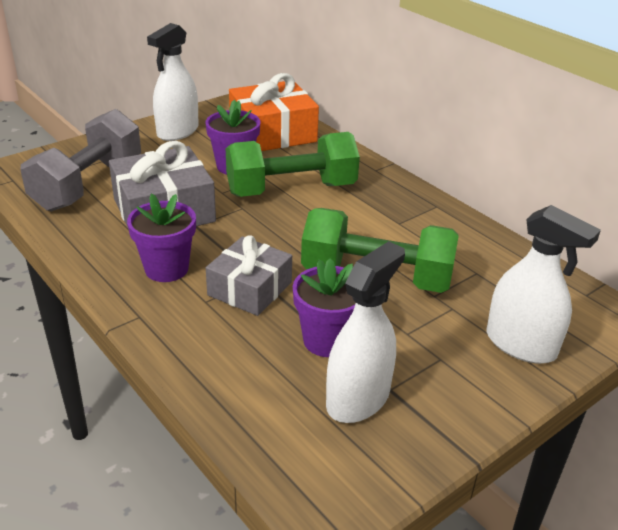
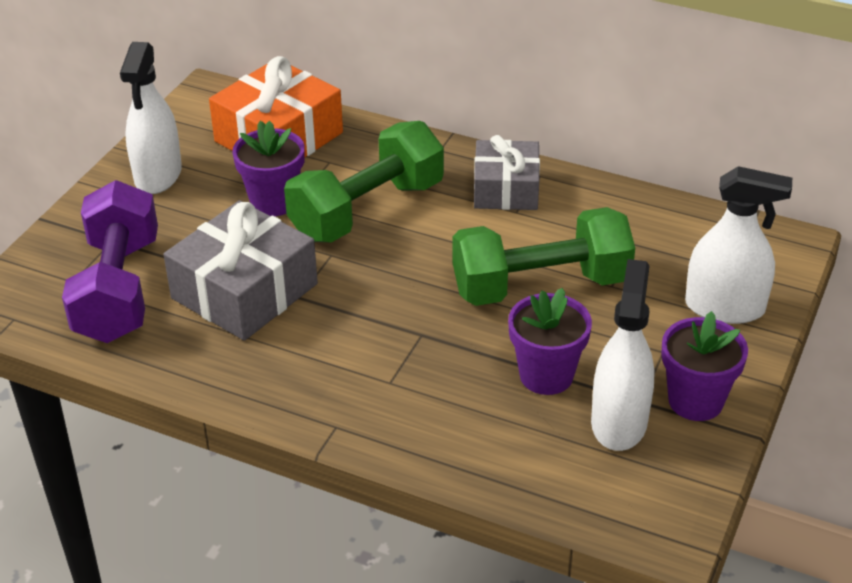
camera: 25 degrees left, 5 degrees up
(88, 184) = (118, 289): grey dumbbell -> purple dumbbell
(166, 269) = (315, 362): purple flower pot -> purple flower pot (695, 401)
(250, 288) = (424, 350): grey gift -> grey gift (506, 189)

